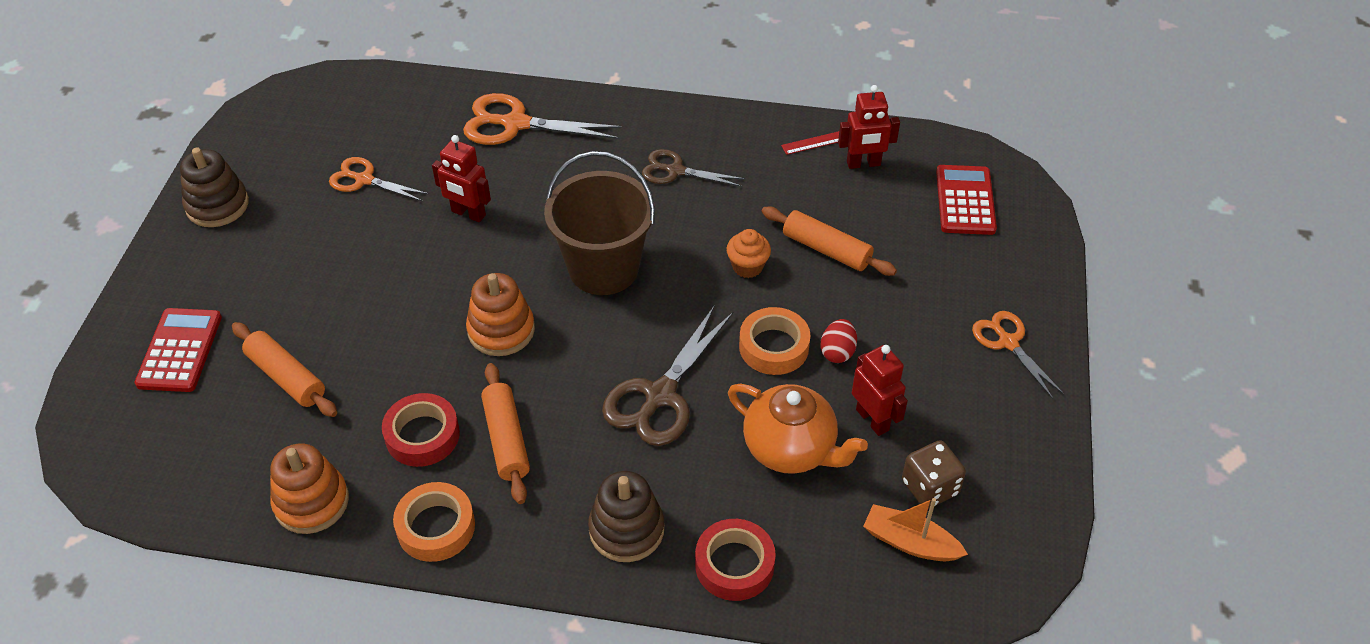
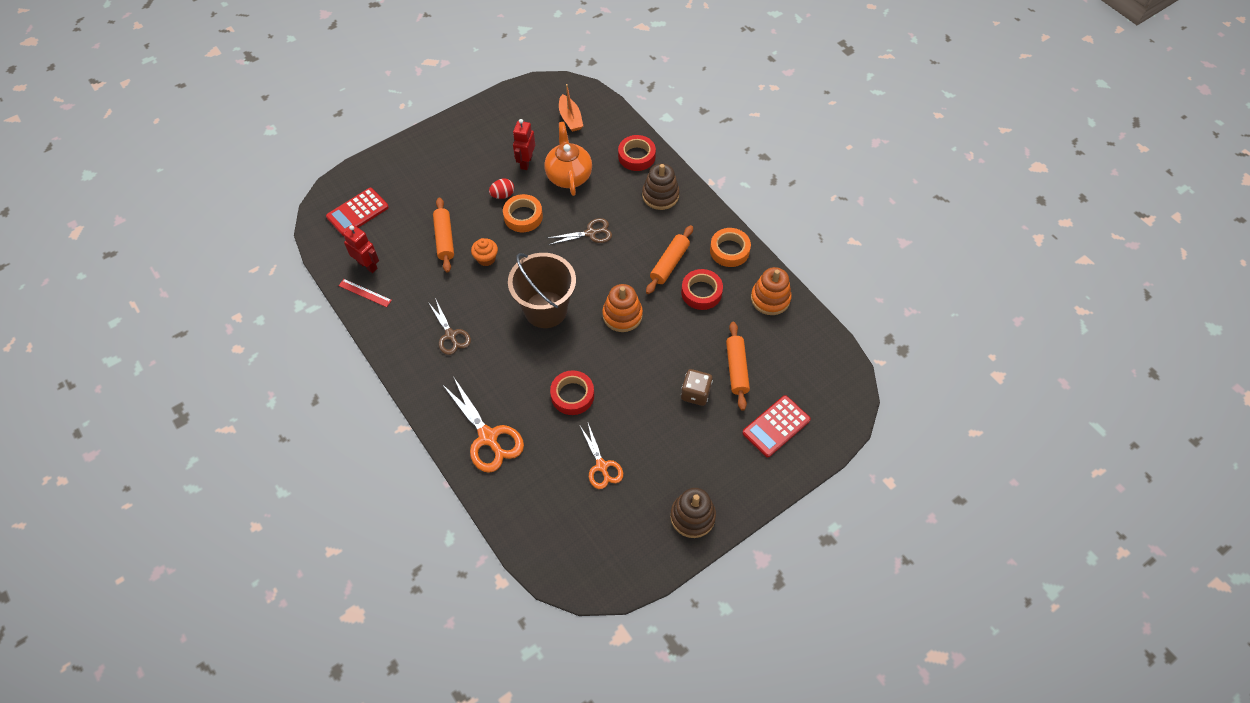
camera: 135 degrees left, 10 degrees up
(468, 213) = (572, 395): red robot -> red tape
(660, 396) = (591, 233): brown scissors -> brown scissors, size x0.63
(930, 487) = (539, 127): brown dice -> brown dice (695, 393)
(1008, 342) = (437, 148): orange scissors -> none

